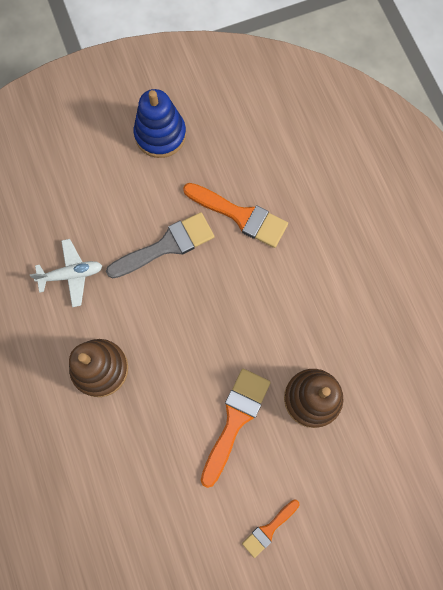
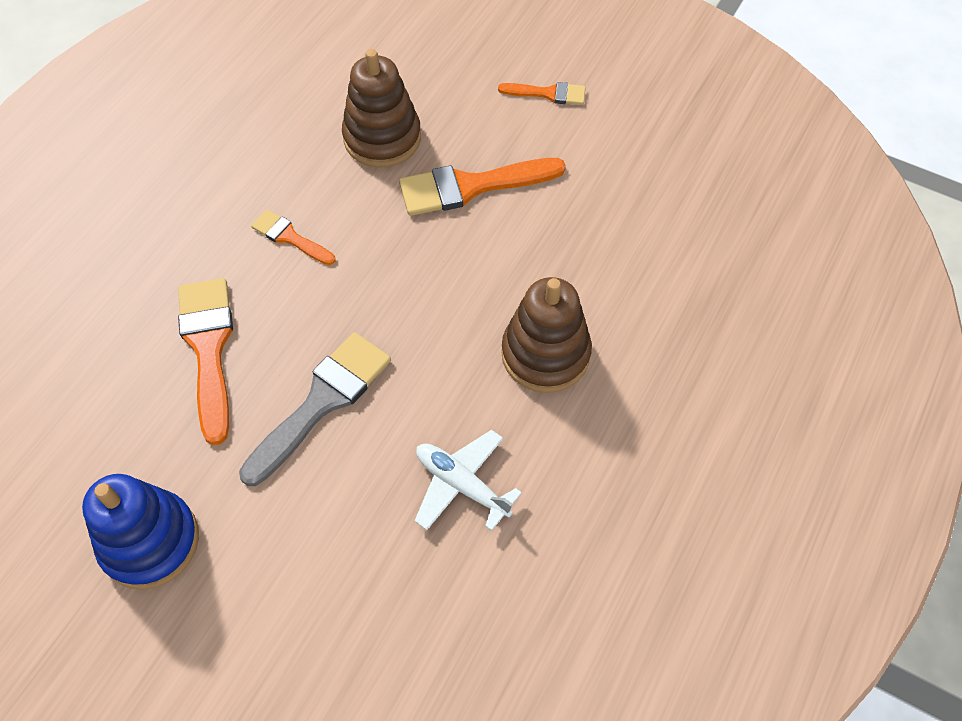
camera: 130 degrees left, 15 degrees down
(166, 245) = (322, 402): grey brush -> grey brush turned 105 degrees clockwise
(279, 298) = (290, 237): none -> orange brush

